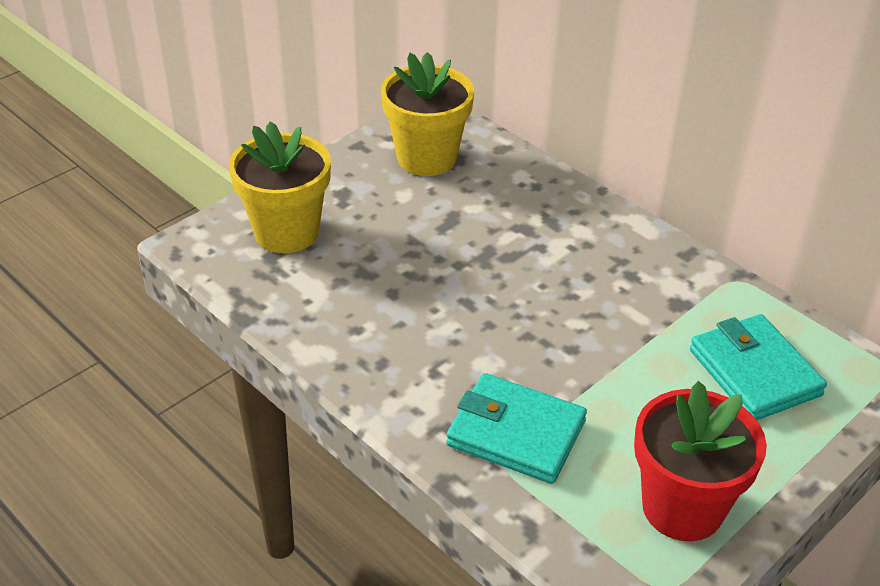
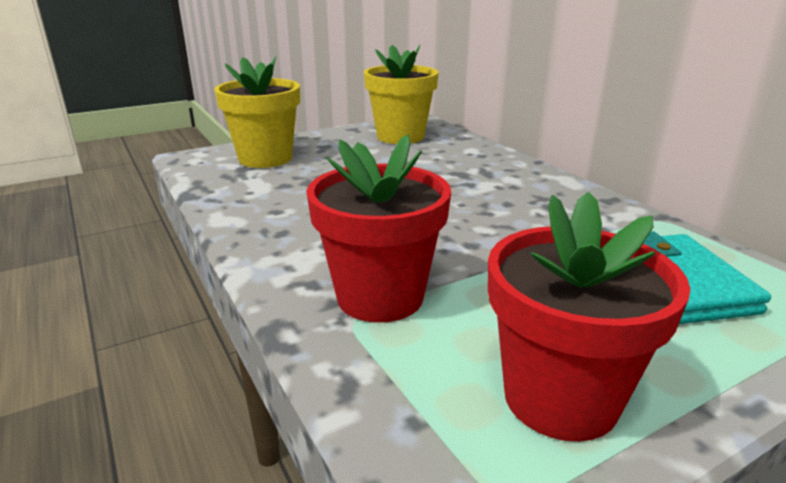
camera: 15 degrees right, 15 degrees down
(516, 433) = (380, 297): turquoise wallet -> red flower pot

